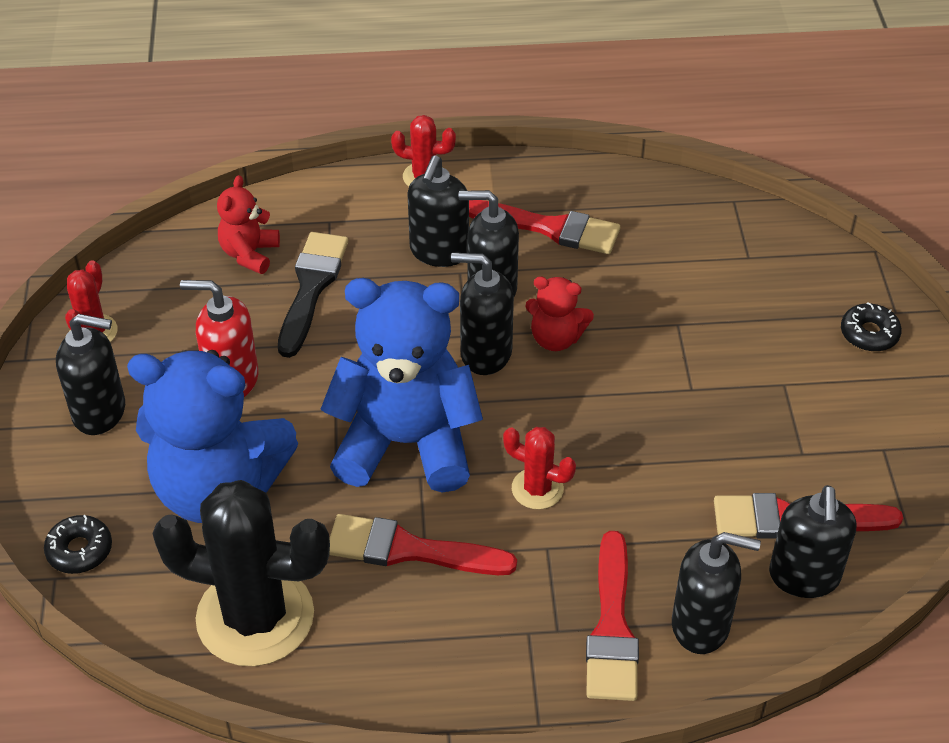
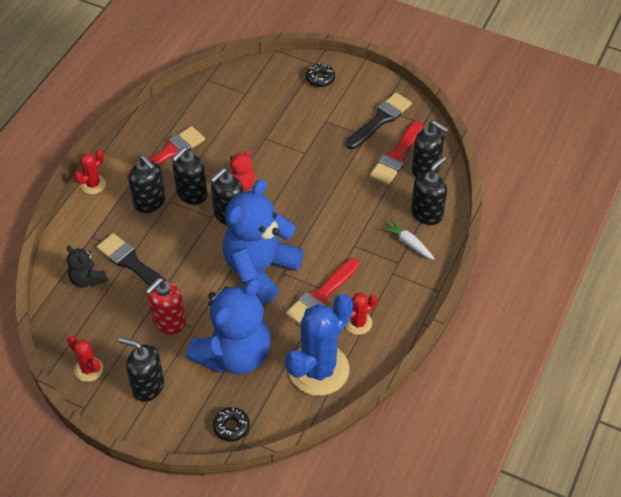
camera: 60 degrees left, 5 degrees up
(100, 412) = (147, 386): black soap dispenser -> black soap dispenser turned 105 degrees counterclockwise
(249, 254) = (87, 279): red teddy bear -> black teddy bear
(255, 616) = (318, 369): black cactus -> blue cactus
(537, 489) = (320, 234): red cactus -> red cactus (358, 323)
(612, 627) = (408, 243): red brush -> white carrot
(855, 457) = (380, 120): none -> black brush

